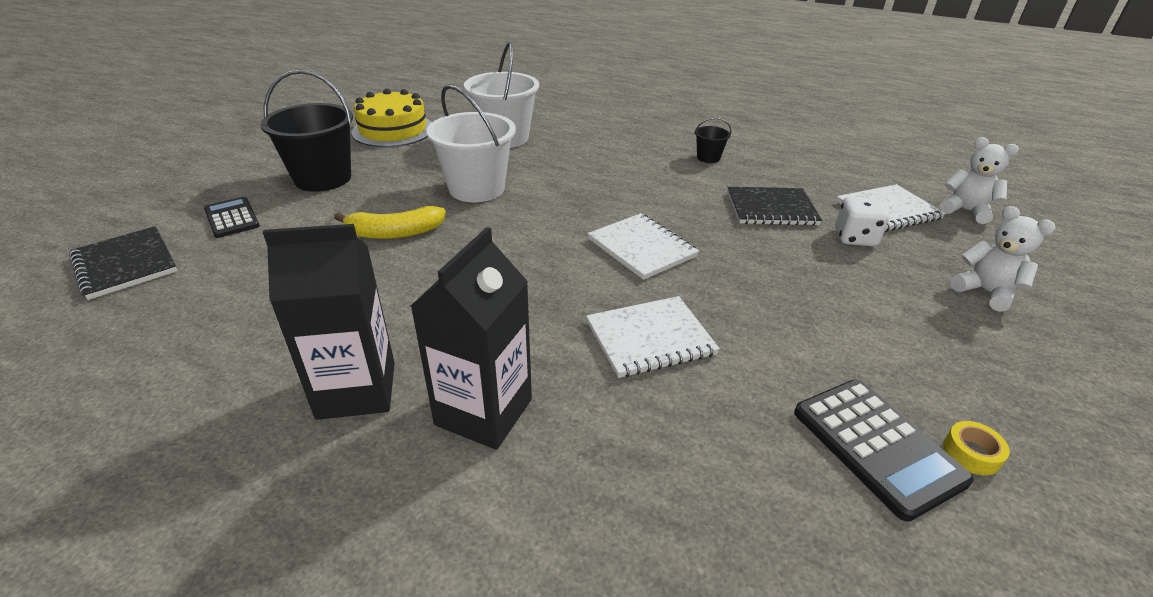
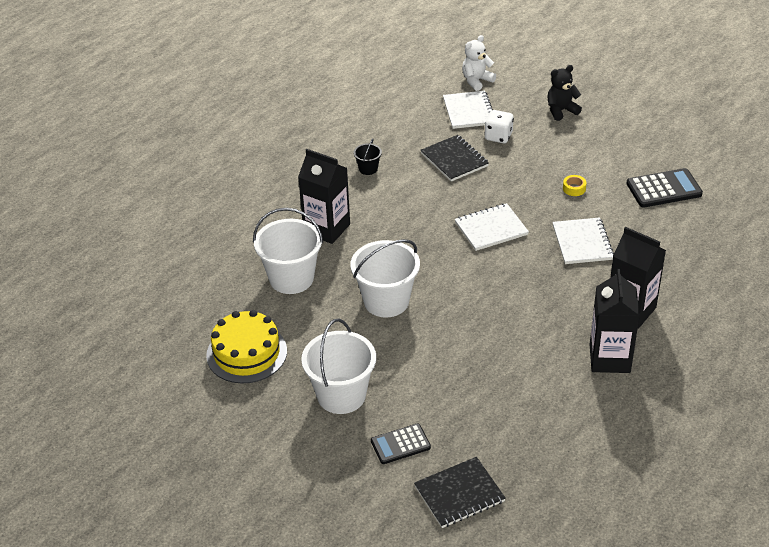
camera: 75 degrees left, 5 degrees up
(323, 178) = (341, 395): black bucket -> white bucket
(394, 233) = (445, 347): yellow banana -> none
(590, 146) = (326, 229): none -> black carton
(771, 208) = (454, 160): black notebook -> black notebook turned 45 degrees counterclockwise
(971, 453) = (670, 164): yellow tape -> yellow tape (574, 188)
(985, 292) = (561, 110): white teddy bear -> black teddy bear

